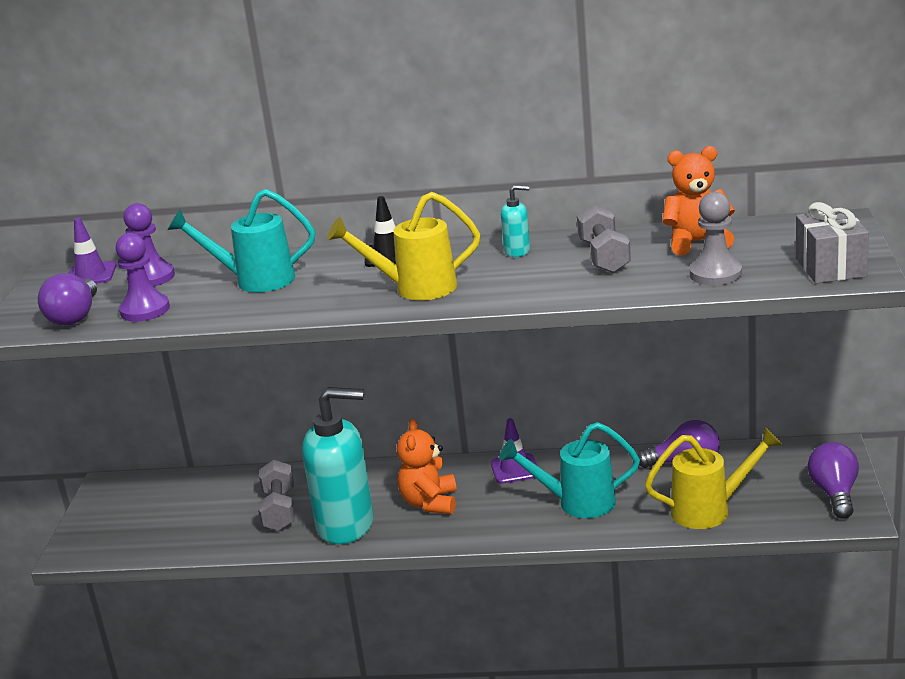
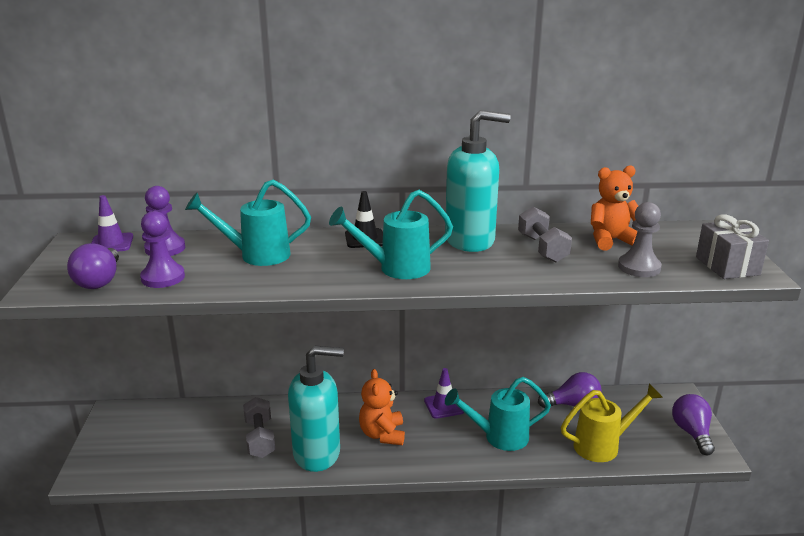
camera: 10 degrees left, 0 degrees up
(414, 289) = (395, 269): yellow watering can -> turquoise watering can
(517, 251) = (470, 240): turquoise soap dispenser -> turquoise soap dispenser, size x2.35

